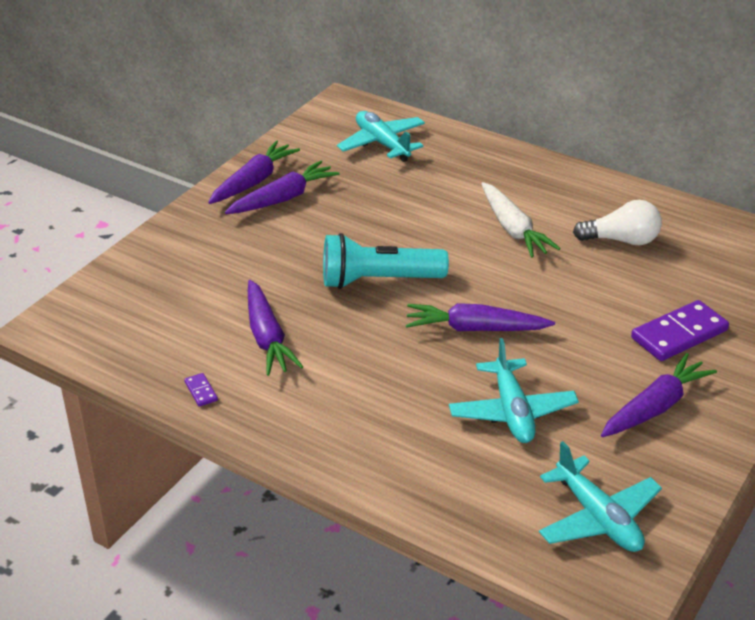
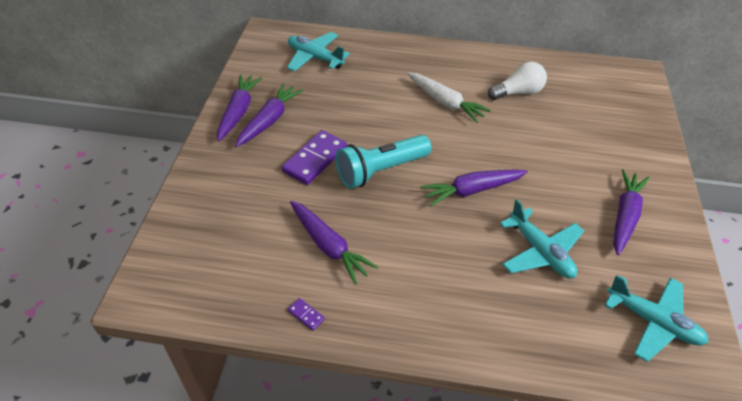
camera: 25 degrees left, 10 degrees up
(679, 334) = (599, 154): purple domino -> purple domino (315, 159)

